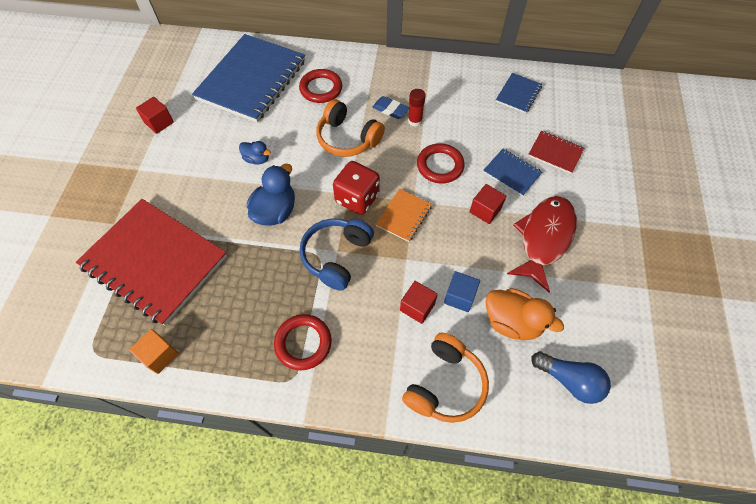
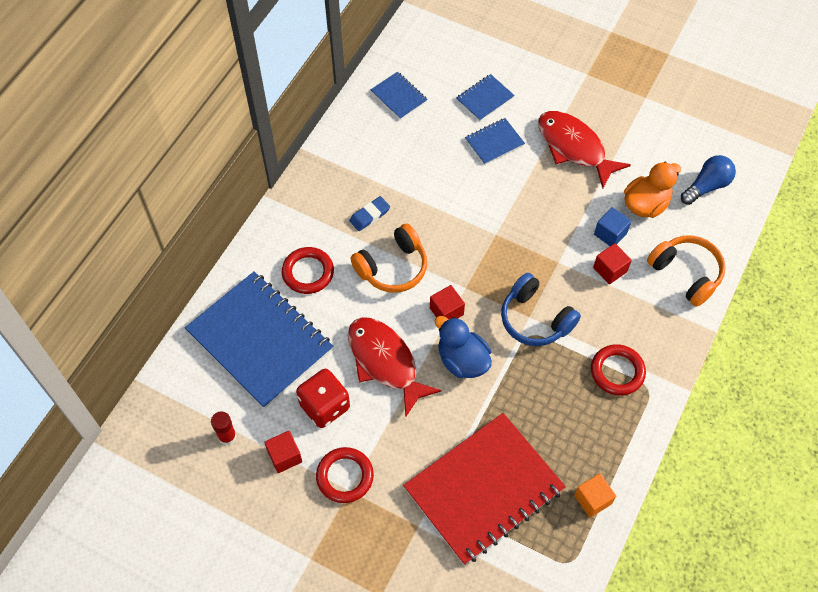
camera: 70 degrees left, 0 degrees up
(257, 159) = (385, 362): blue duck -> red fish
(357, 198) = (474, 281): red dice -> red dice (324, 406)
(404, 216) = (510, 248): orange notebook -> none
(415, 121) = (395, 198): red glue stick -> red glue stick (227, 436)
(440, 166) = (462, 197): red ring -> red ring (345, 476)
(485, 210) = (528, 180): red cube -> red cube (446, 311)
(555, 153) = (485, 99): red notebook -> blue notebook

